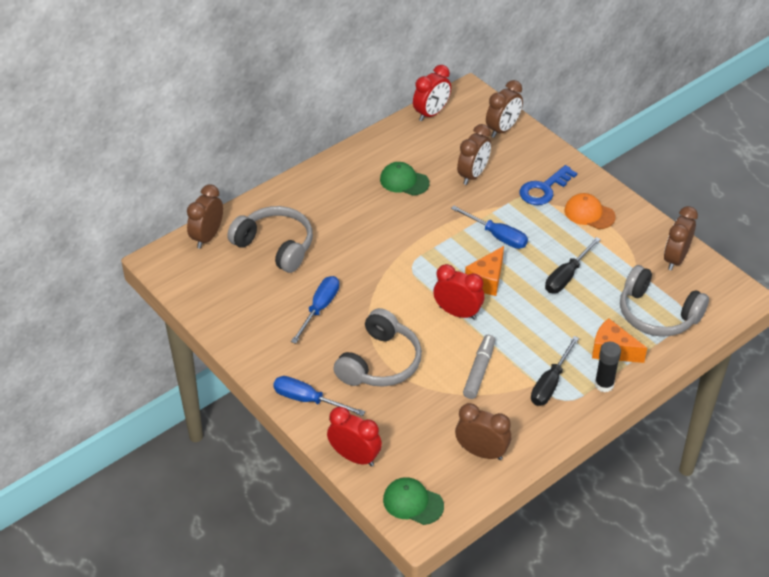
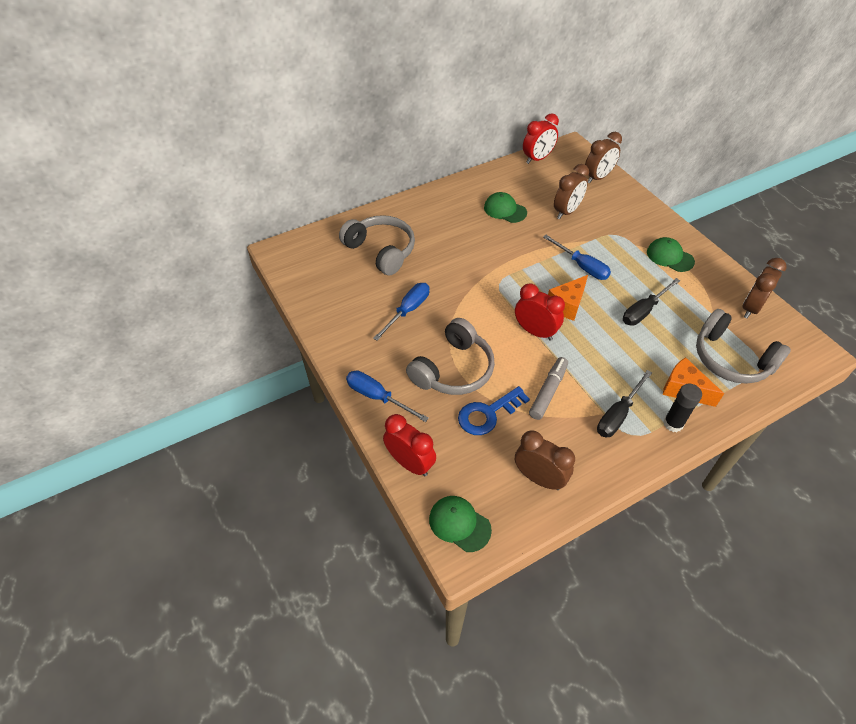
camera: 10 degrees right, 5 degrees up
(207, 237) = (324, 236): brown clock -> none
(544, 189) = (629, 231): blue key -> blue key (488, 414)
(589, 213) = (670, 257): orange cap -> green cap

